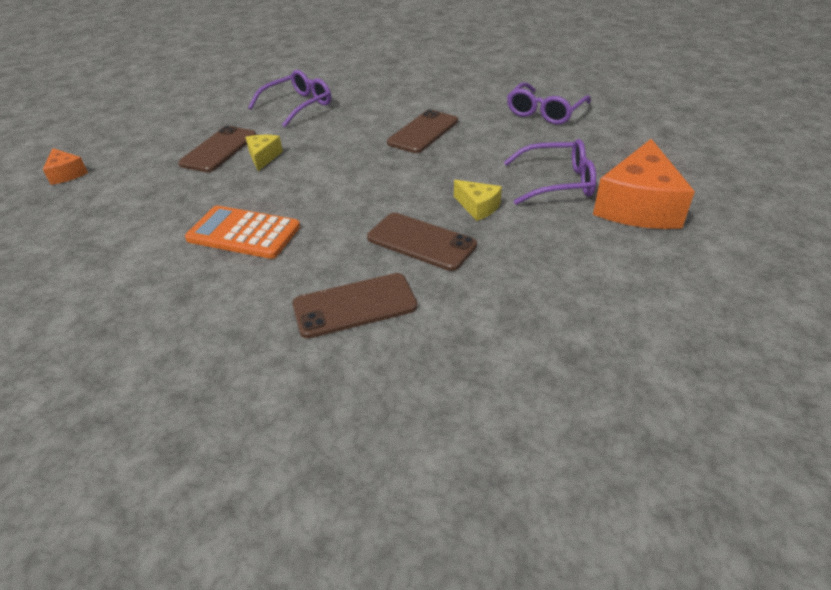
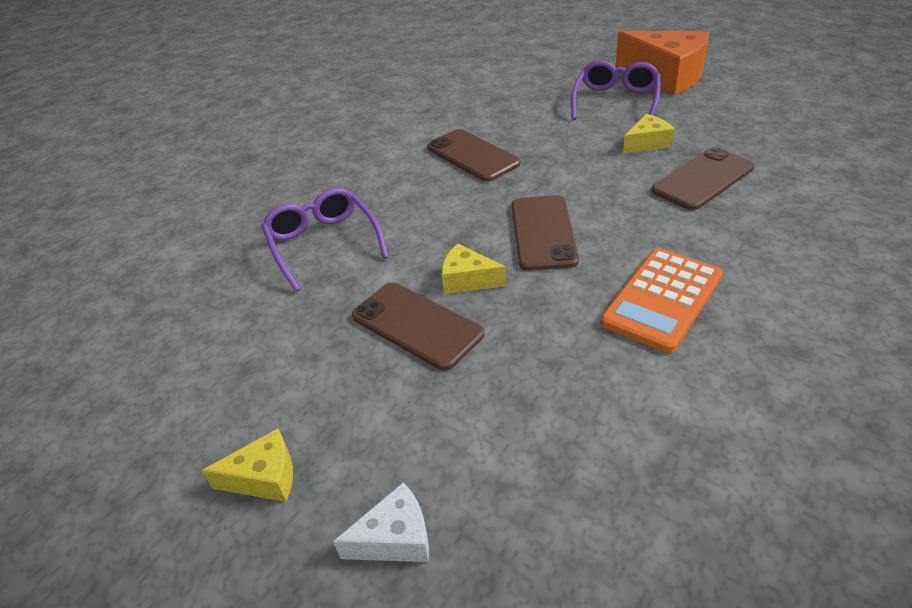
camera: 70 degrees left, 0 degrees up
(66, 174) = (395, 538): orange cheese -> white cheese
(112, 135) = (264, 478): none -> yellow cheese
(354, 305) = (808, 225): brown phone -> brown phone (543, 232)
(545, 112) = (473, 86): purple glasses -> none

